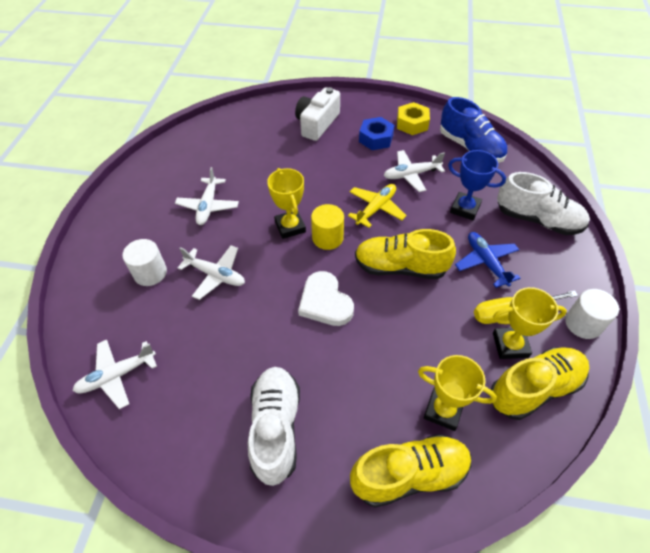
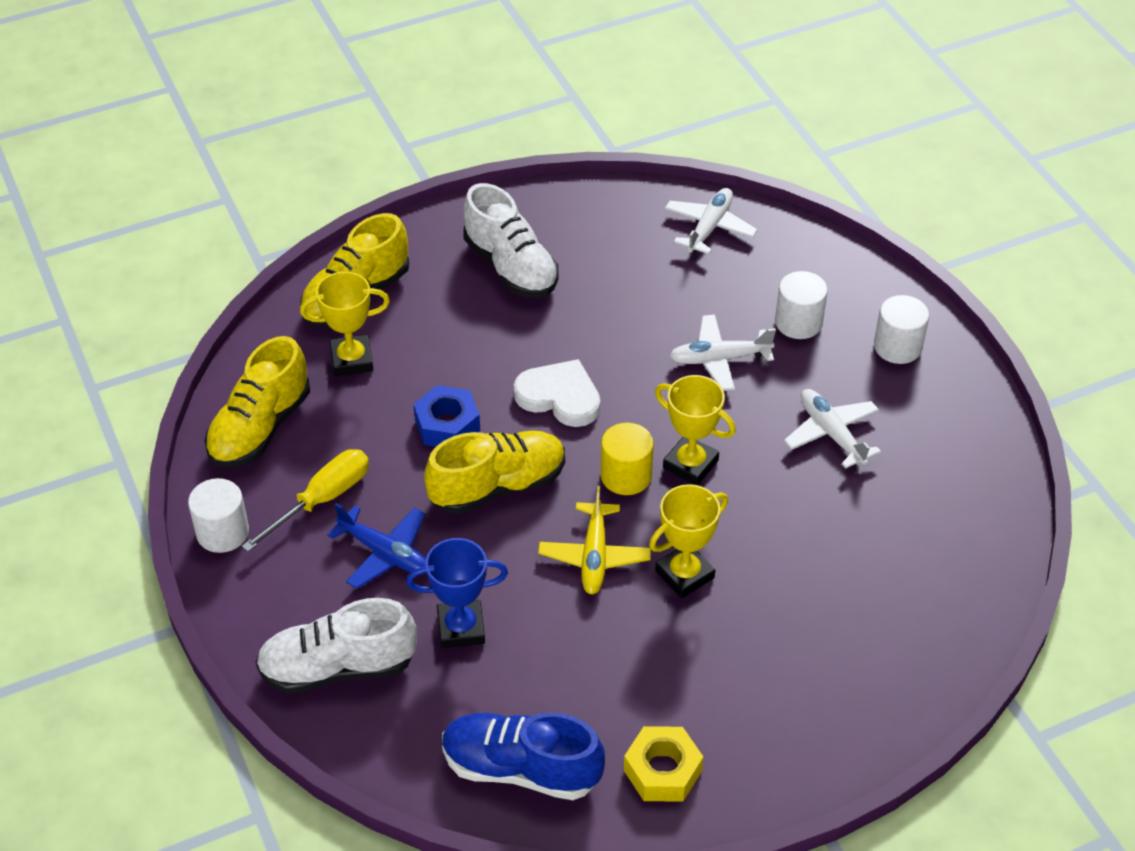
camera: 145 degrees right, 5 degrees down
(122, 230) = (897, 347): none -> white cylinder
(317, 123) = (828, 672): white camera -> none
(376, 138) = (700, 695): blue nut -> blue nut (447, 425)
(411, 175) = (584, 648): white plane -> none
(510, 345) = (306, 460): yellow trophy -> yellow trophy (684, 574)

